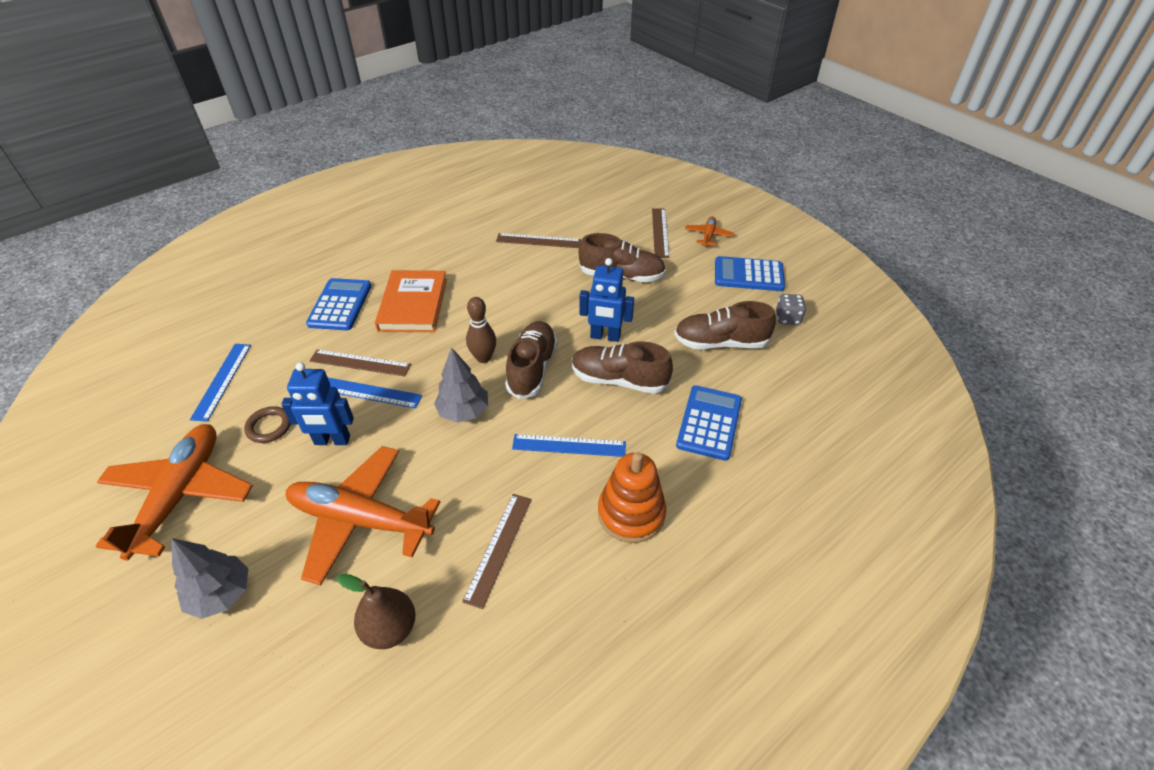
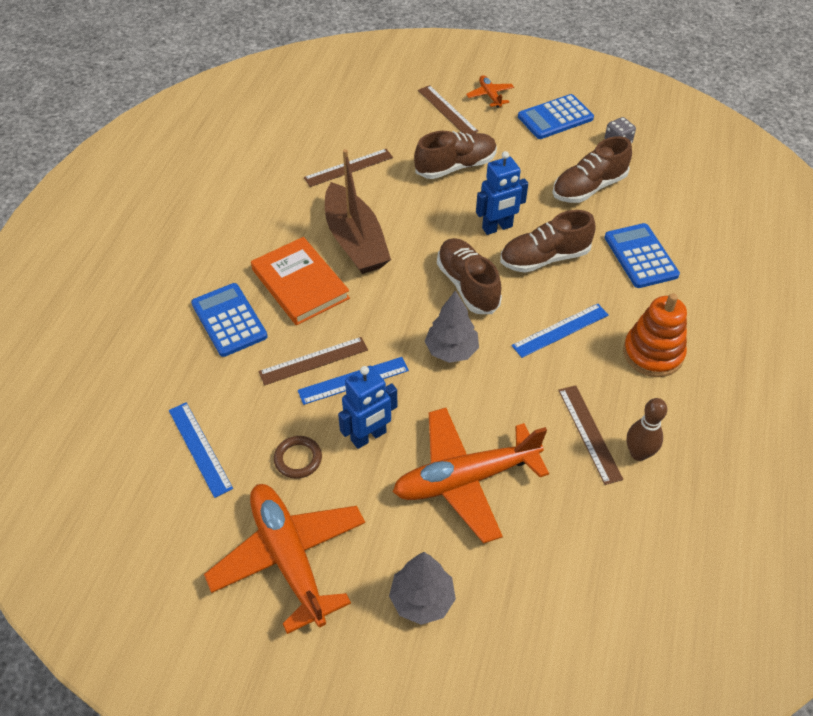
camera: 35 degrees left, 5 degrees up
(390, 628) = (575, 534): brown pear -> none
(483, 358) = (417, 298): brown bowling pin -> brown bowling pin (638, 453)
(485, 293) = (355, 241): none -> brown boat

